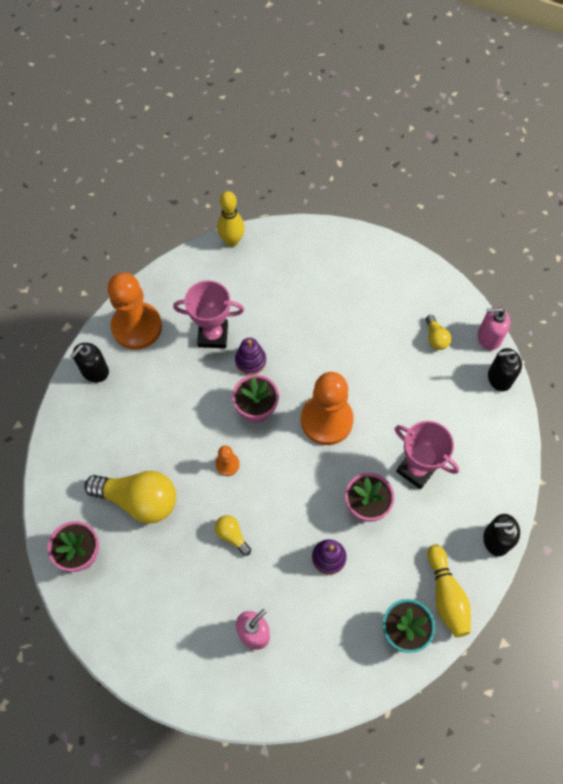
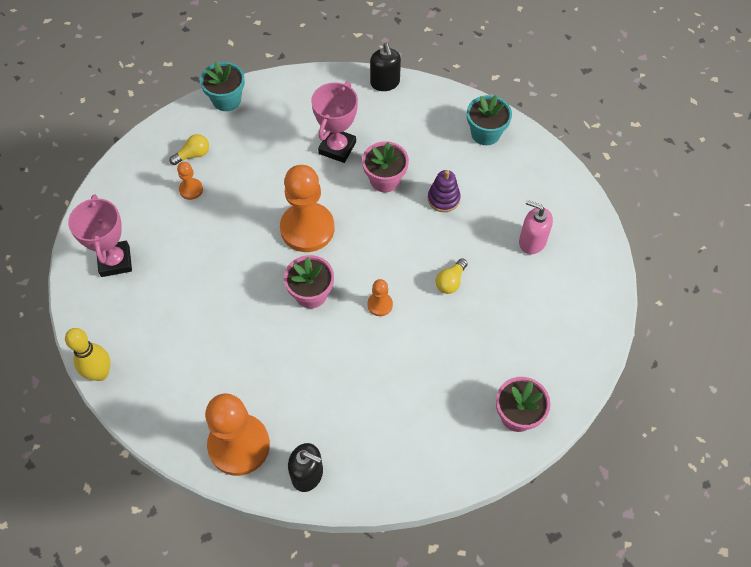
camera: 105 degrees left, 5 degrees down
(139, 500) = (443, 376): yellow light bulb -> none
(213, 335) = (233, 359): pink trophy -> pink trophy (115, 261)
(250, 361) = (257, 313): purple stacking toy -> none
(395, 330) = (191, 189): none -> orange pawn
(446, 595) = (445, 109): yellow bowling pin -> none
(488, 337) = (184, 113): pink soap dispenser -> none
(499, 378) = (226, 100): black soap dispenser -> turquoise flower pot

